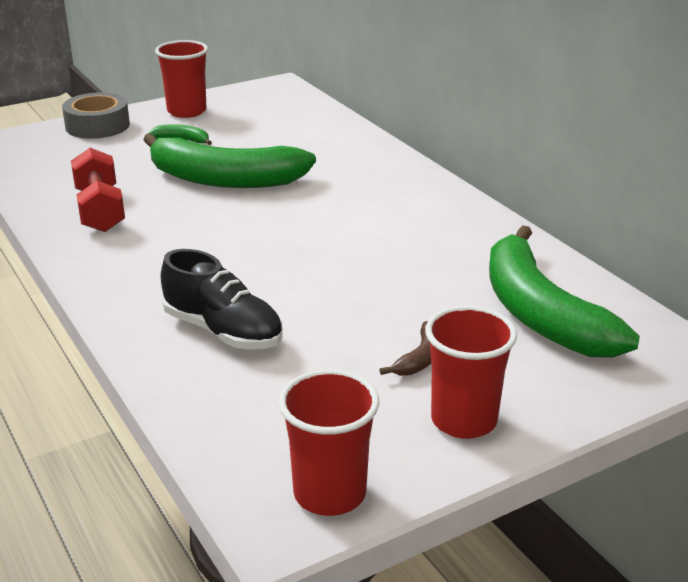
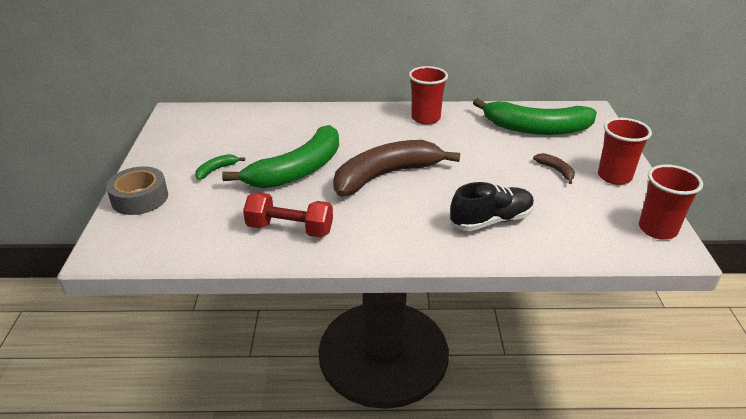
camera: 60 degrees left, 5 degrees up
(187, 111) = (168, 156): red cup -> red cup (425, 118)
(265, 232) = (385, 176): none -> brown banana

